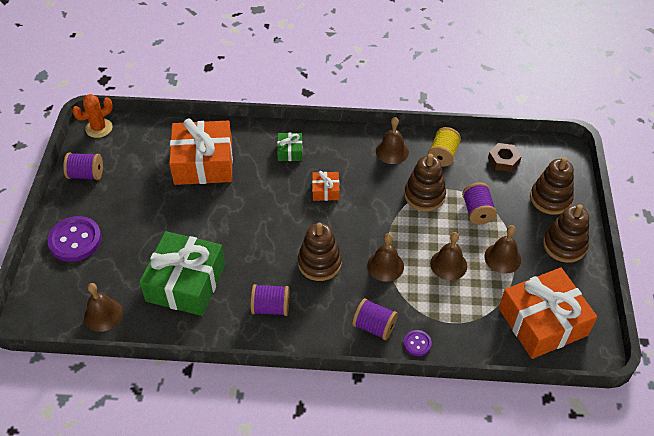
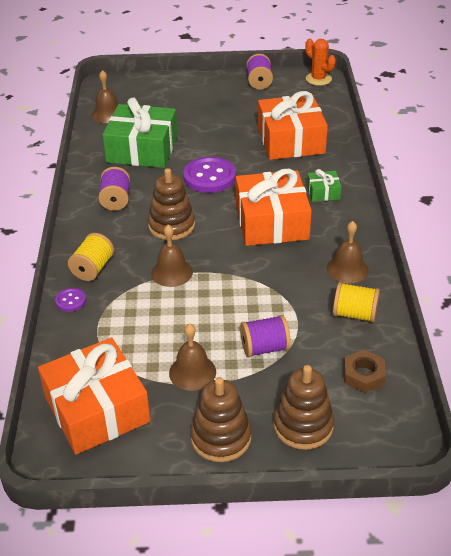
camera: 85 degrees right, 10 degrees down
(75, 240) = (184, 89): purple button -> purple button (209, 177)
(325, 190) = (271, 222): orange gift -> orange gift, size x2.23
(374, 326) = (93, 268): purple spool -> yellow spool
(424, 195) = (281, 299): brown stacking toy -> none
(448, 264) = (177, 323): brown bell -> none

